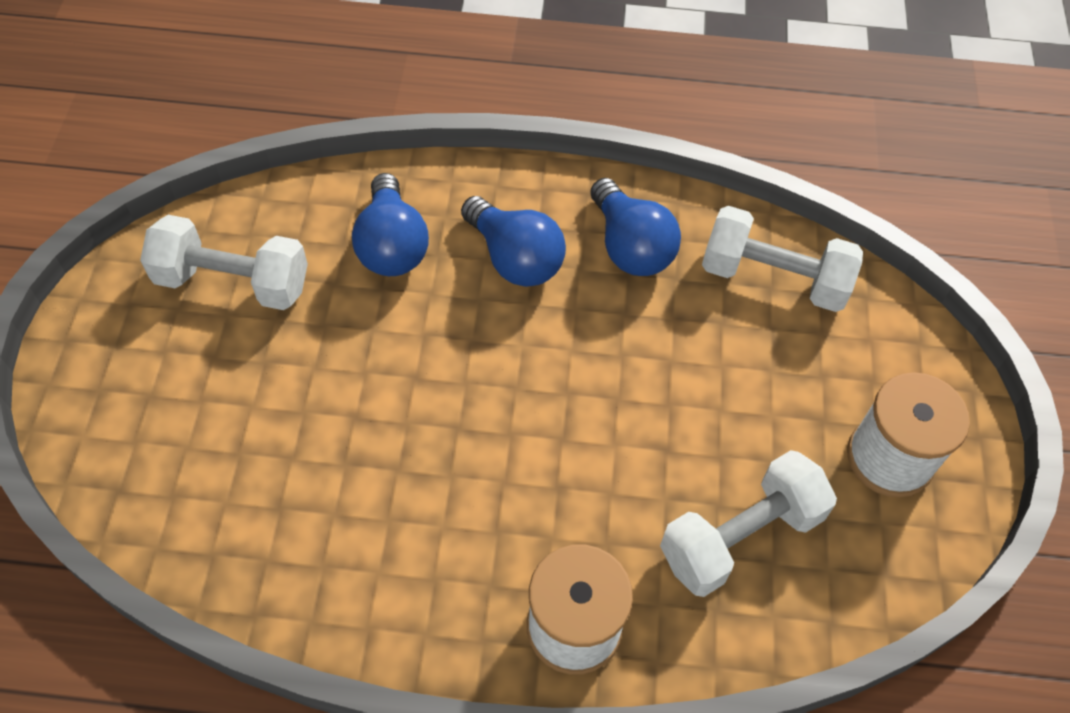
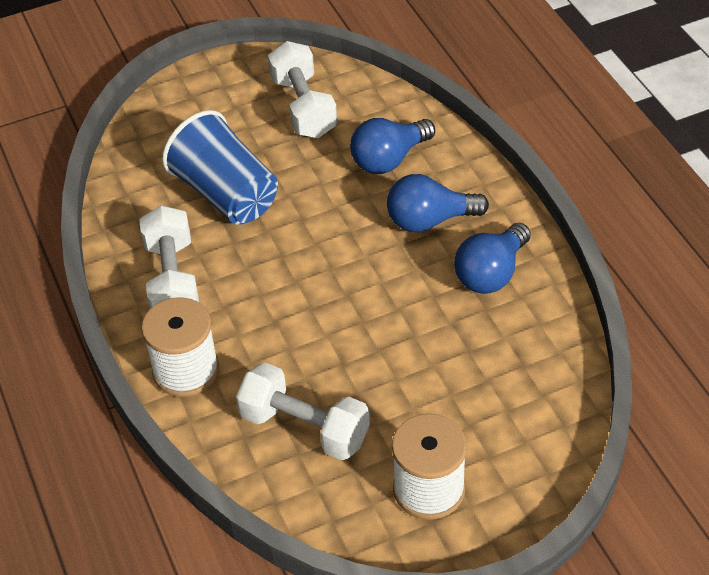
camera: 65 degrees right, 10 degrees down
(311, 437) = (226, 194): none -> blue cup
(515, 258) = (429, 220): blue light bulb -> blue light bulb turned 60 degrees clockwise
(774, 278) = (533, 363): white dumbbell -> white dumbbell (173, 280)

